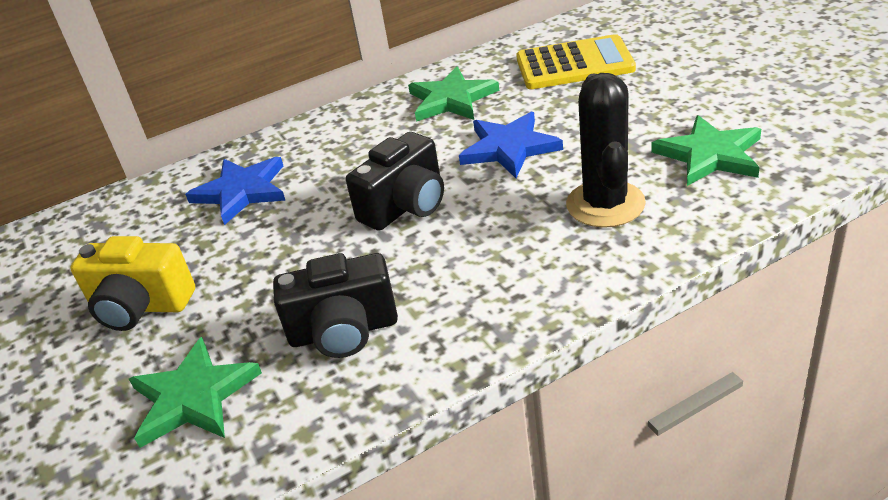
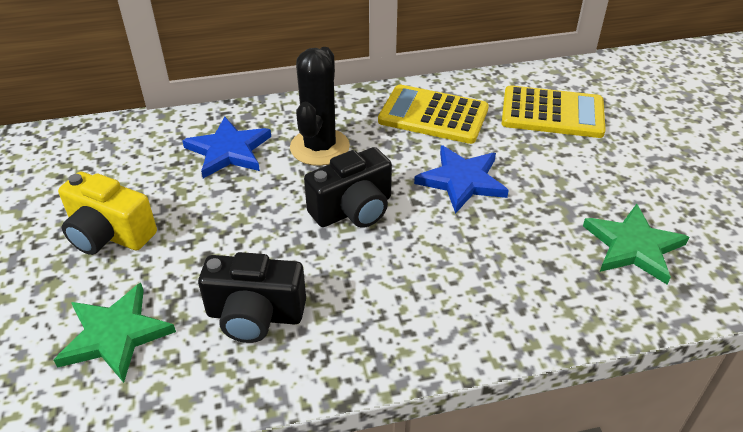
camera: 10 degrees right, 5 degrees up
(451, 99) = (433, 115): green star -> yellow calculator
(605, 204) = (520, 266): black cactus -> black cactus (319, 147)

